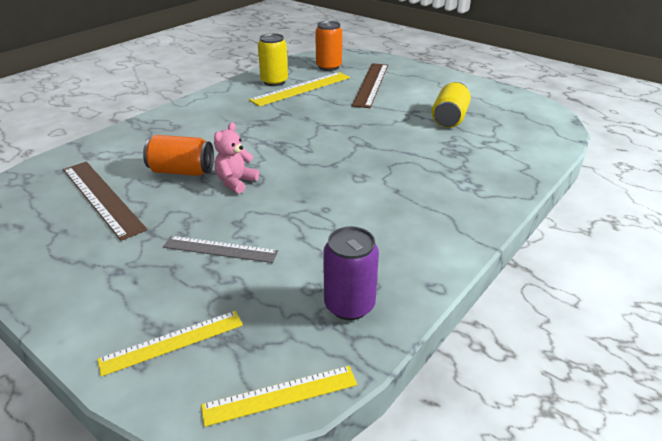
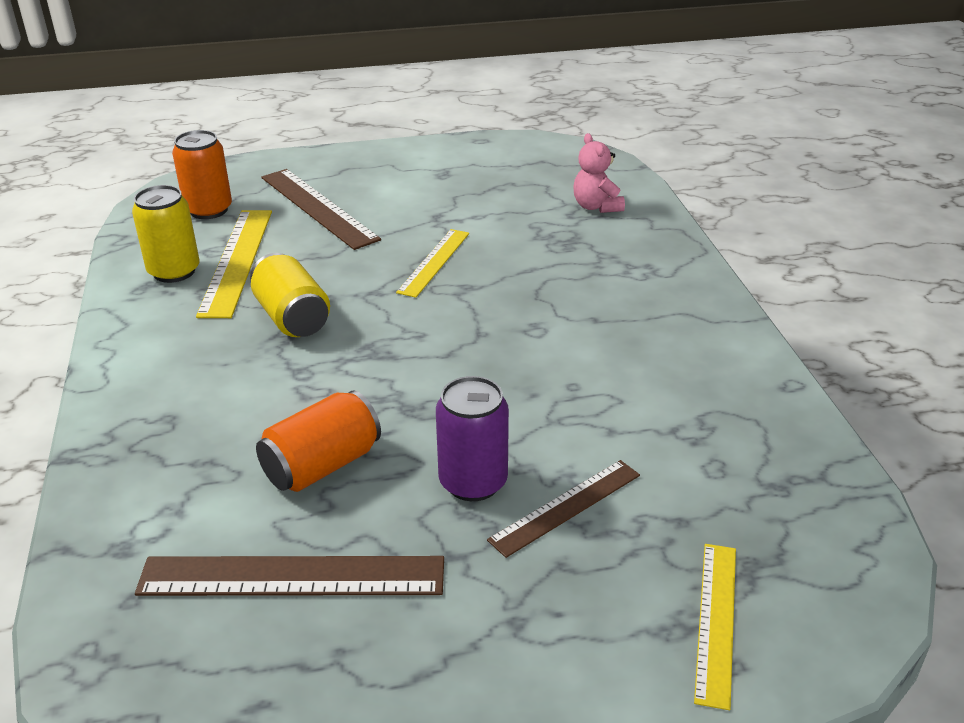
camera: 50 degrees left, 0 degrees up
(220, 249) = (566, 507): grey ruler -> brown ruler
(236, 182) = (420, 428): pink teddy bear -> pink teddy bear (596, 207)
(280, 395) = (869, 568): yellow ruler -> yellow ruler (434, 262)
(349, 305) = (769, 455): purple can -> purple can (473, 482)
(449, 119) = (490, 206): yellow can -> yellow can (292, 318)

